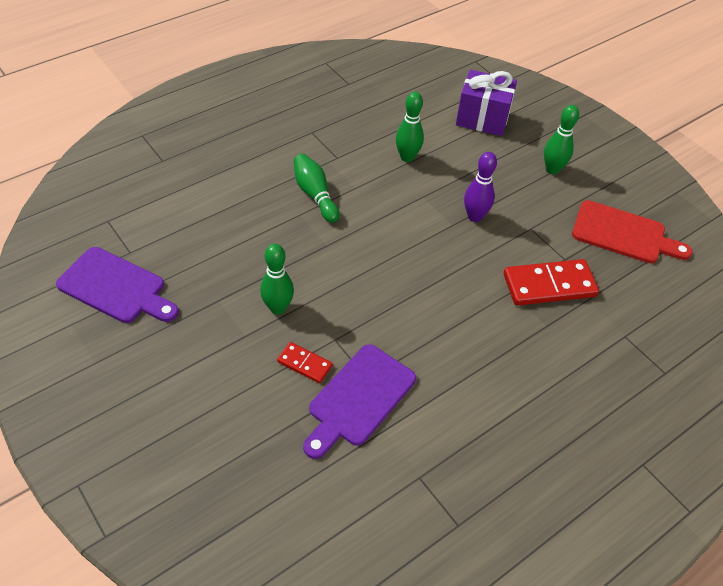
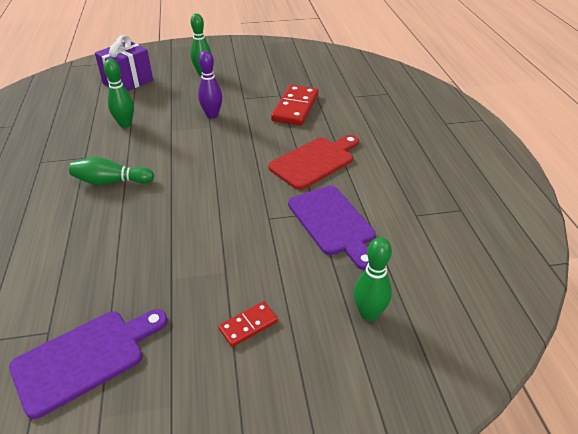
camera: 60 degrees left, 10 degrees down
(278, 308) = (212, 241): green bowling pin -> green bowling pin (368, 314)
(304, 364) = (281, 243): red domino -> red domino (248, 325)
(623, 234) = (278, 69): red cutting board -> red cutting board (314, 161)

